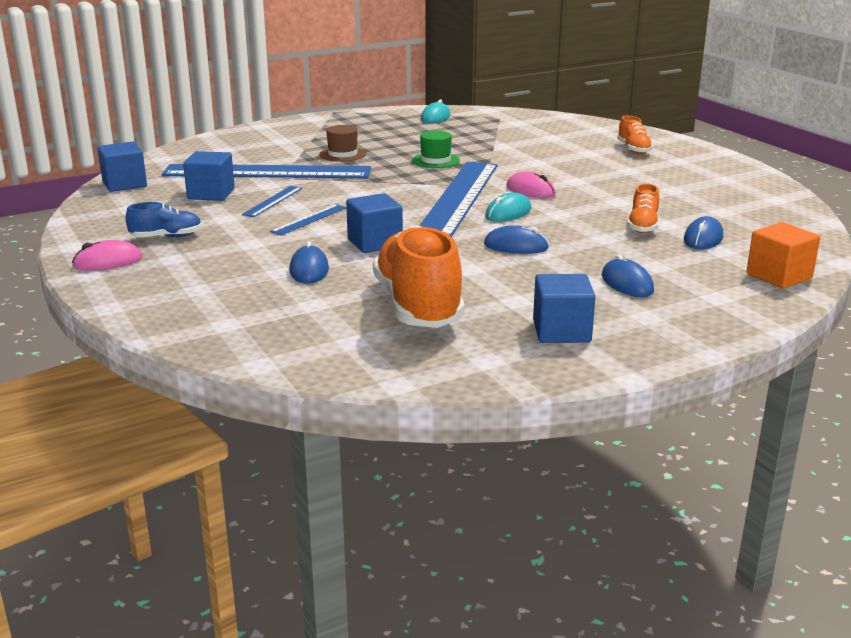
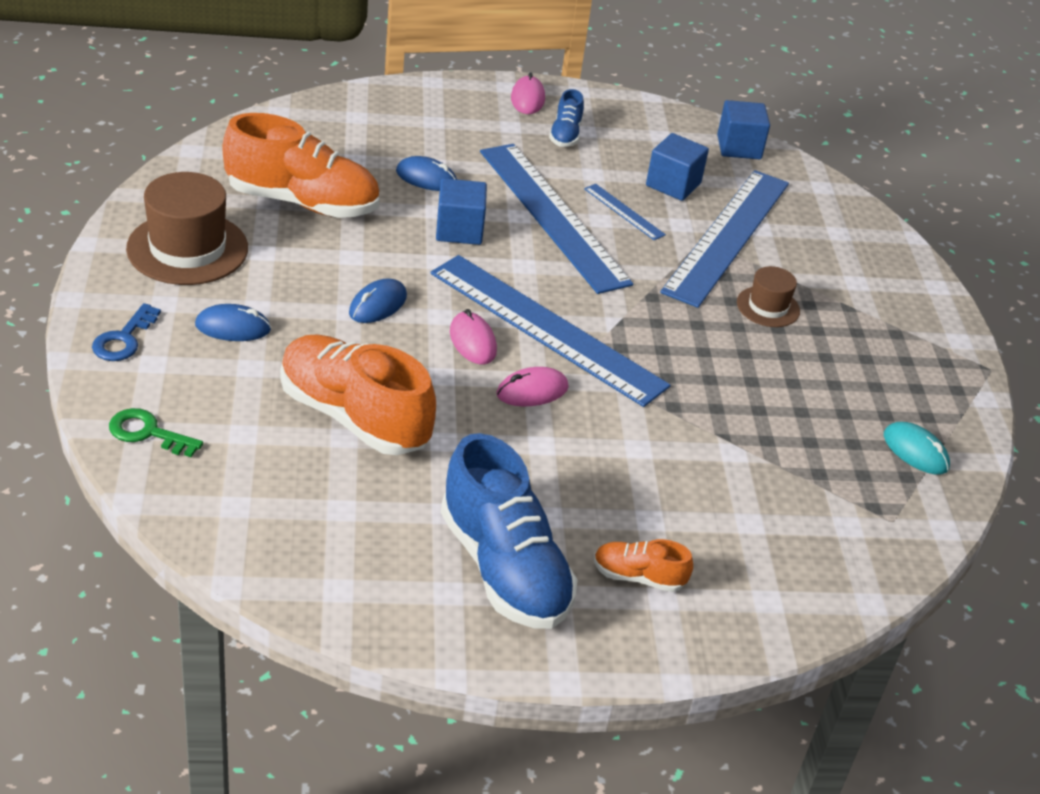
camera: 110 degrees right, 15 degrees up
(309, 219) = (552, 215): blue ruler -> blue ruler, size x2.43
(435, 160) = (699, 367): green hat -> none
(508, 213) = (472, 341): turquoise mouse -> pink mouse
(561, 331) = (187, 248): blue cube -> brown hat
(643, 226) = (354, 416): orange shoe -> orange shoe, size x2.09
(684, 172) = (504, 568): none -> blue shoe
(703, 238) = (282, 440): blue mouse -> none
(713, 316) = (124, 339): none -> blue key
(779, 276) = (148, 433): orange cube -> green key

